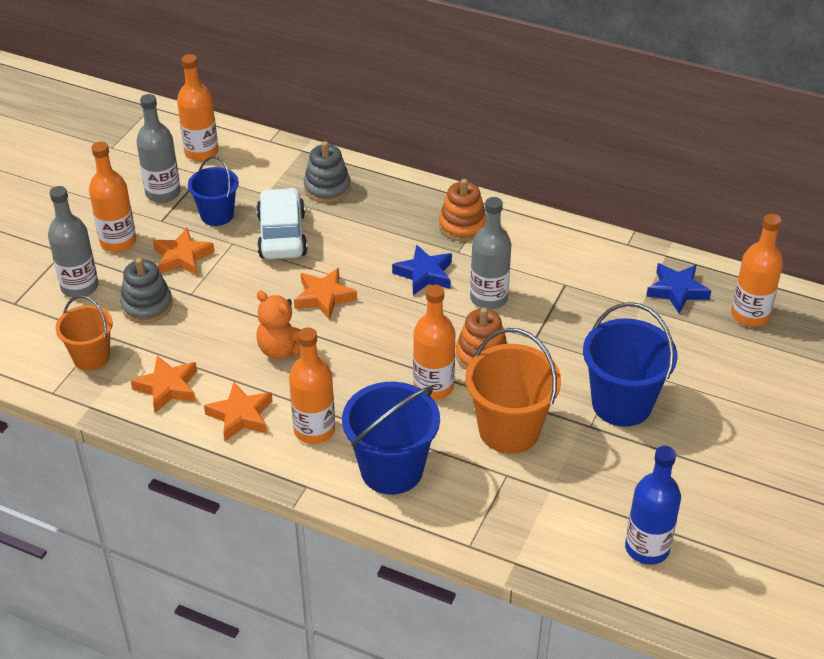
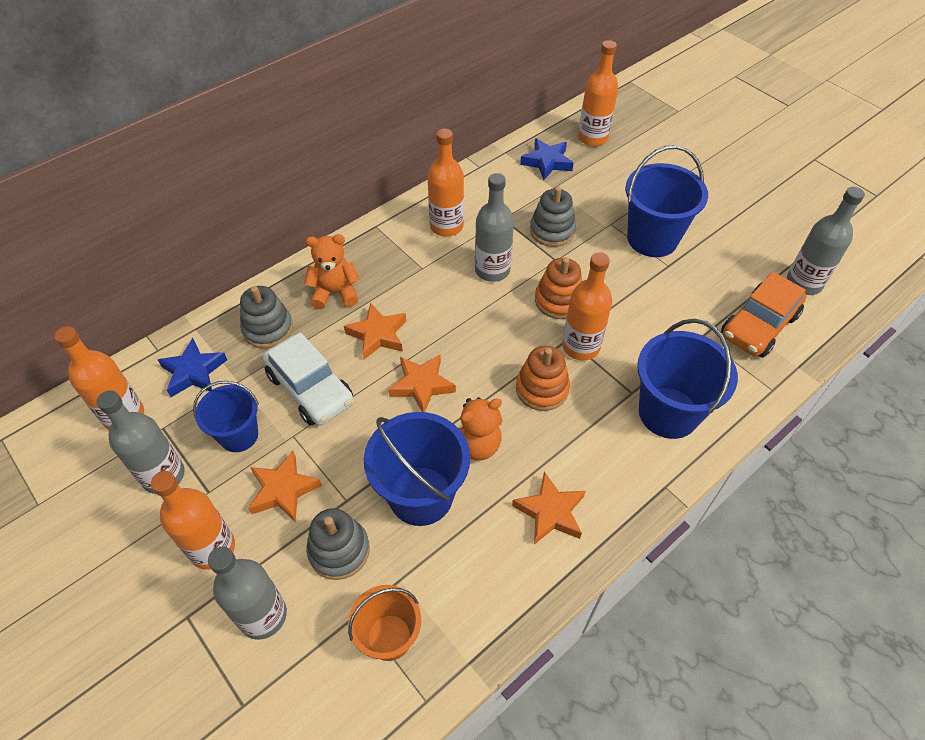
camera: 65 degrees left, 10 degrees up
(167, 387) = (478, 569): orange star -> orange star (378, 334)
(216, 333) = (421, 495): none -> blue bucket
(282, 235) = (310, 389): white car -> white car turned 150 degrees counterclockwise
(314, 430) = (596, 455): orange bottle -> orange bottle (446, 226)
(391, 210) = (335, 293): none -> orange teddy bear
(424, 274) = (436, 301): blue star -> blue star (194, 372)
(462, 226) = (391, 253): orange stacking toy -> orange stacking toy (542, 389)
(509, 430) = (653, 315): orange bucket -> none
(552, 519) = (758, 326): none -> orange car
(574, 324) = (552, 231): none -> grey stacking toy
(647, 548) = (804, 283): blue bottle -> grey bottle

